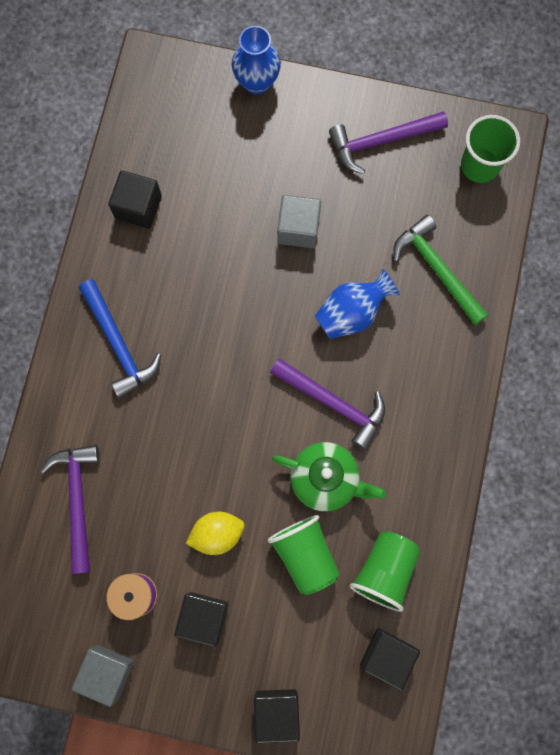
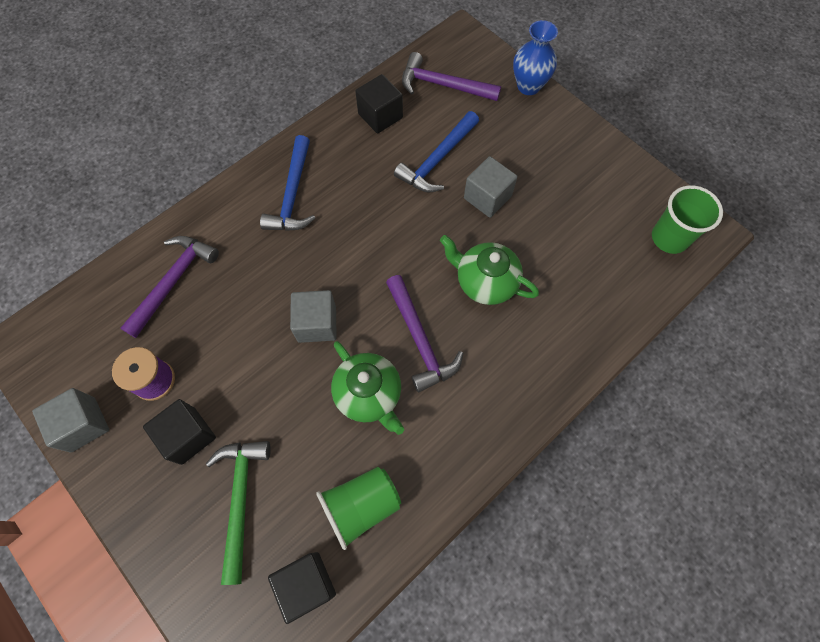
camera: 35 degrees right, 10 degrees down
(217, 533) = (251, 377): yellow lemon -> none
(226, 219) = (437, 160): none -> blue hammer
(236, 449) = (317, 324): none -> grey cube
(276, 712) = (179, 561): black cube -> none
(305, 554) = (306, 443): green cup -> none
(352, 313) = (485, 282): blue vase -> green teapot
(381, 141) = (597, 175): purple hammer -> purple hammer (443, 85)
(437, 269) = (579, 292): green hammer -> green hammer (241, 499)

